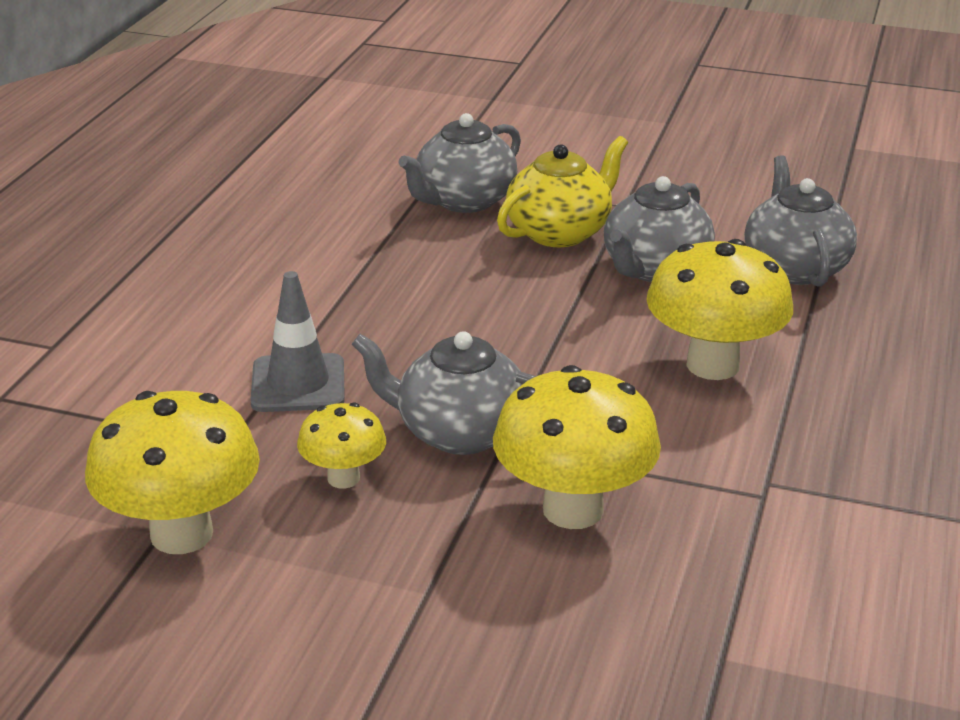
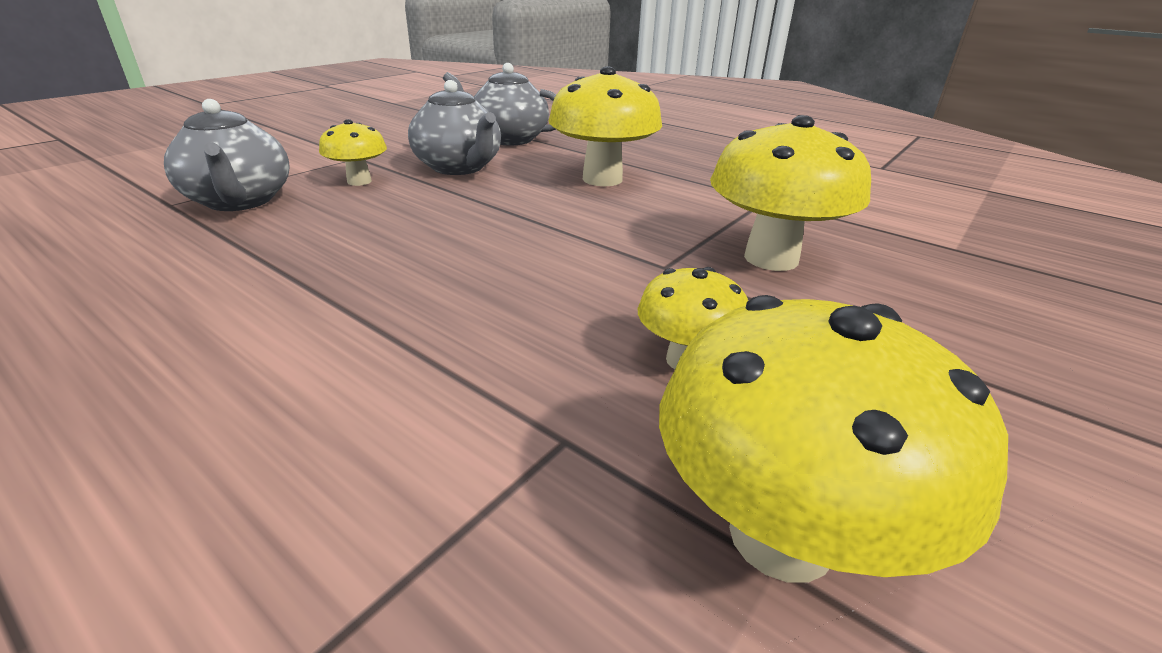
camera: 70 degrees left, 0 degrees up
(298, 384) = (469, 355): grey traffic cone -> none
(459, 432) = (633, 281): grey teapot -> none
(559, 232) = (359, 181): yellow teapot -> yellow mushroom

